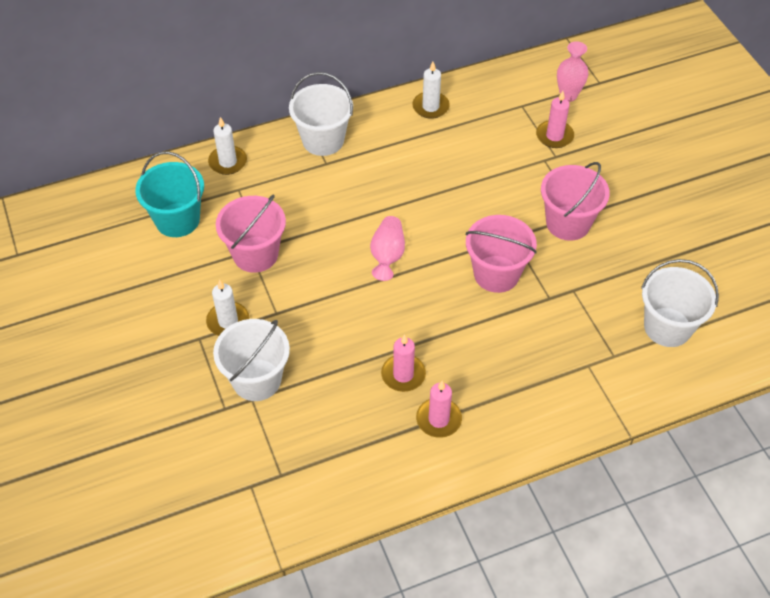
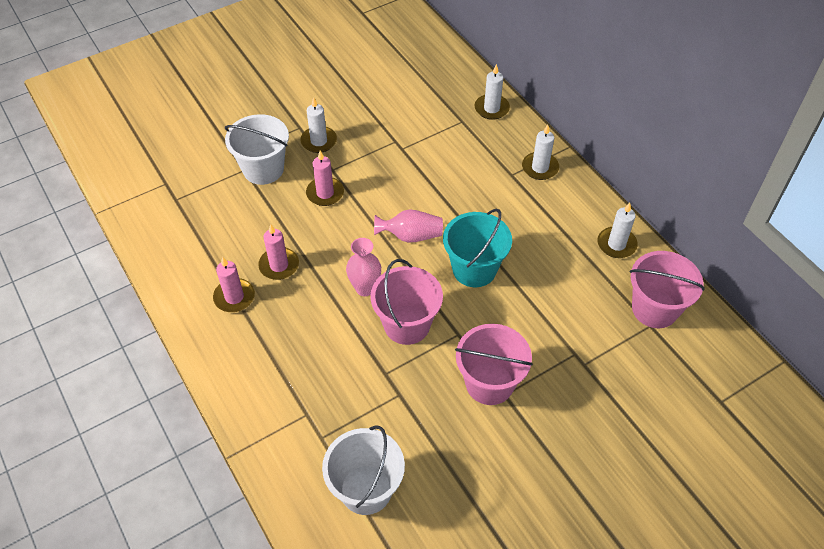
camera: 80 degrees right, 0 degrees up
(177, 220) = (417, 91): turquoise bucket -> turquoise bucket (474, 269)
(255, 254) = (392, 145): pink bucket -> pink bucket (654, 309)
(323, 140) = (540, 168): white bucket -> white candle
(554, 136) = (614, 361): pink candle -> pink candle (325, 193)
(568, 95) = (685, 370): pink vase -> pink vase (365, 288)

